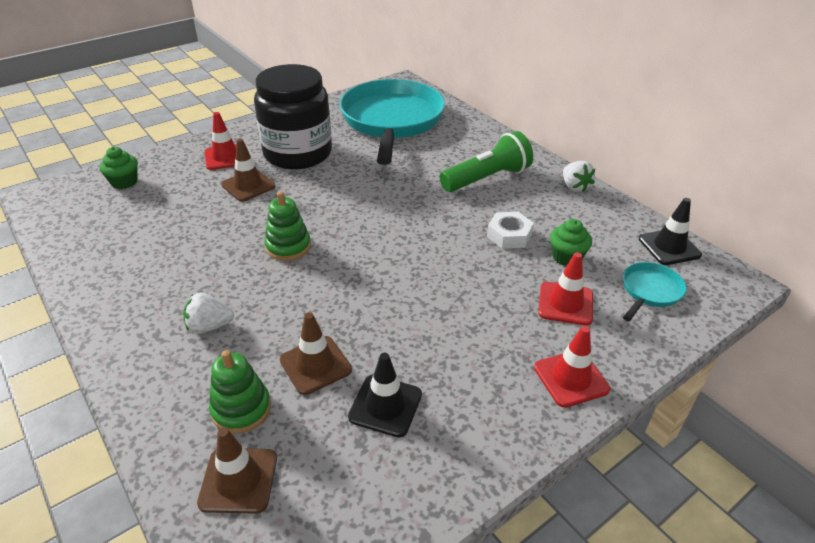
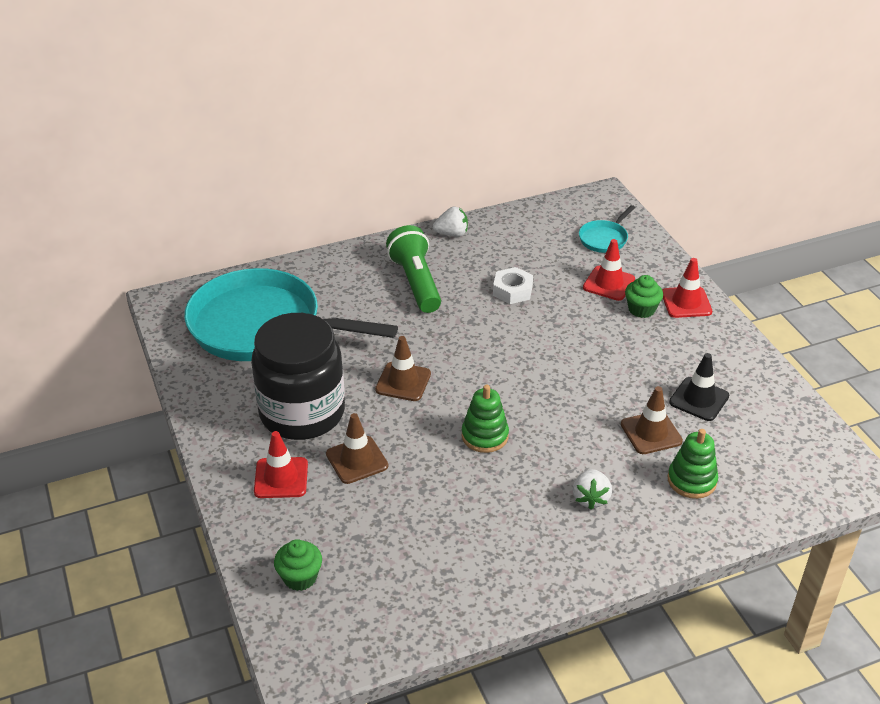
camera: 75 degrees left, 0 degrees up
(238, 480) = (758, 485): brown traffic cone -> brown traffic cone (403, 382)
(566, 257) = (552, 267): green cupcake -> green cupcake (641, 309)
(650, 291) = (604, 238): turquoise pan -> turquoise pan turned 105 degrees counterclockwise
(669, 247) = (555, 212): black traffic cone -> none

